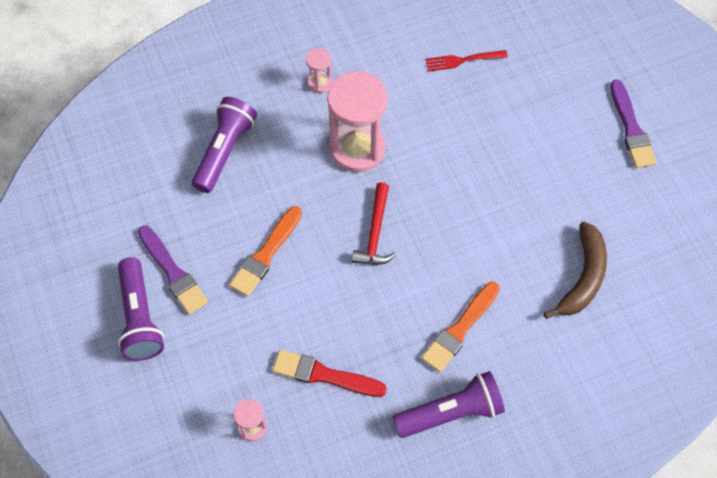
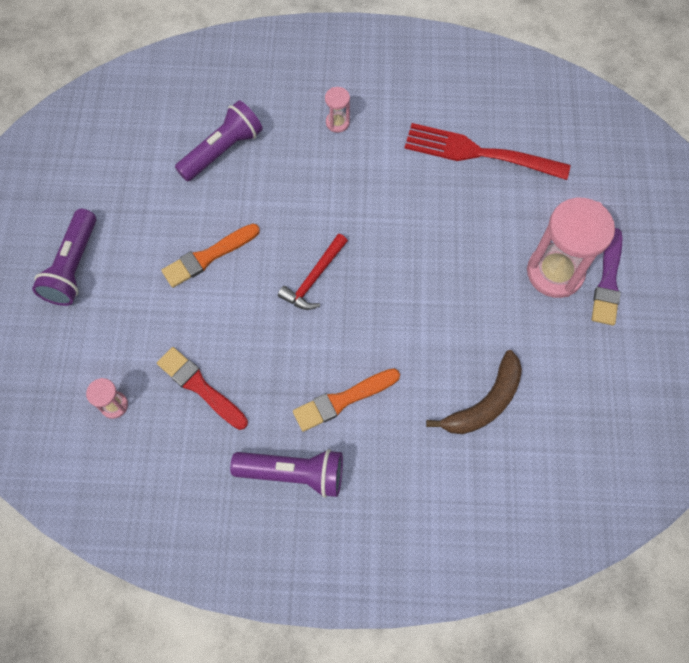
camera: 25 degrees right, 5 degrees up
(173, 272) = (122, 239): purple brush -> none
(357, 149) = (339, 195): pink hourglass -> pink hourglass (555, 272)
(462, 60) = (478, 153): red fork -> red fork, size x1.98

